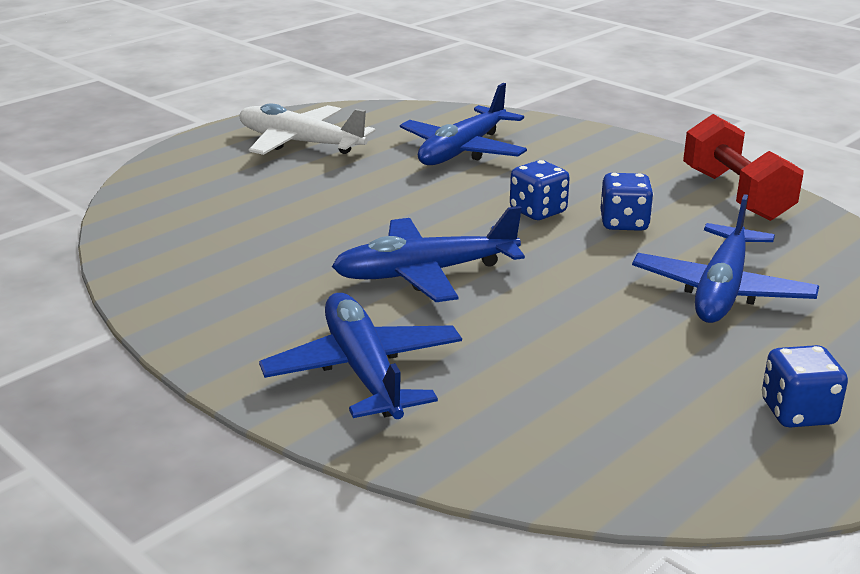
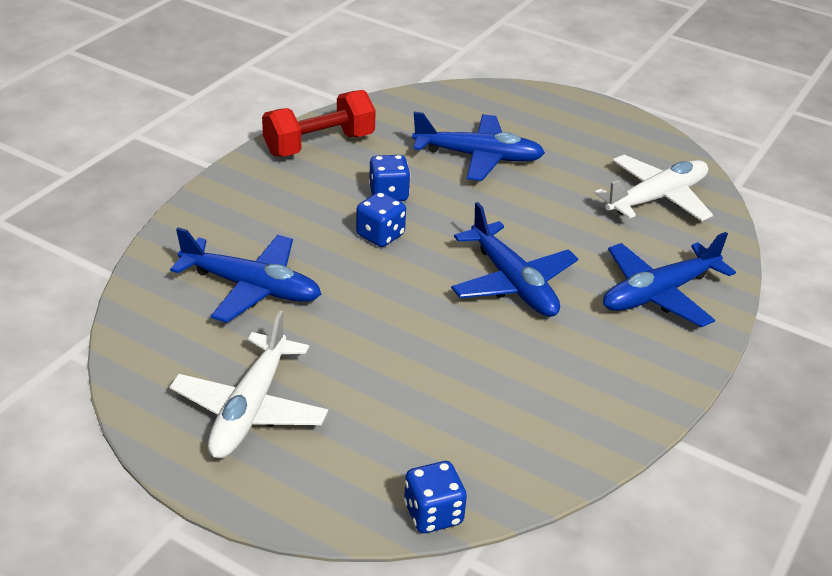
camera: 105 degrees left, 10 degrees up
(607, 425) = (656, 198): none -> white plane
(798, 412) = (605, 140): blue dice -> blue dice (433, 514)

